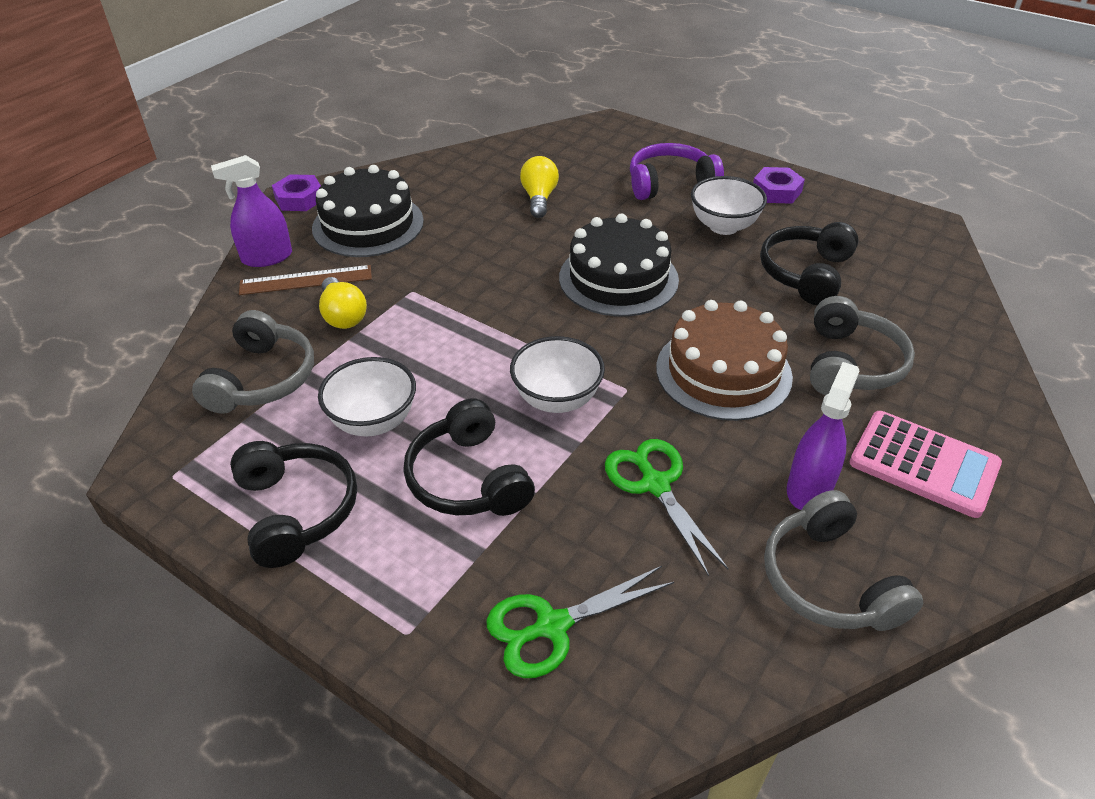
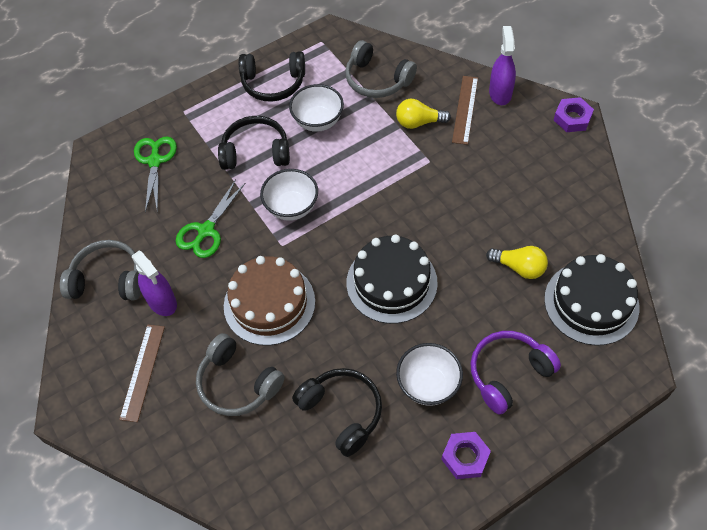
camera: 115 degrees right, 15 degrees up
(368, 224) = (521, 152): black cake -> black cake (591, 303)
(655, 484) = (206, 231): green scissors -> green scissors turned 120 degrees clockwise
(670, 184) = (508, 374): purple headphones -> purple headphones turned 135 degrees counterclockwise
(923, 464) = (142, 372): pink calculator -> brown ruler

